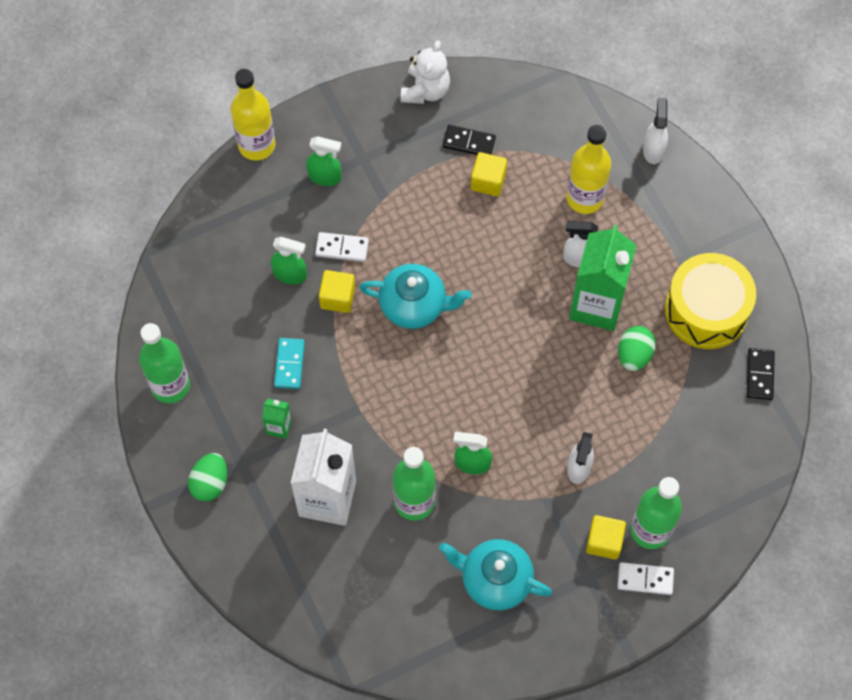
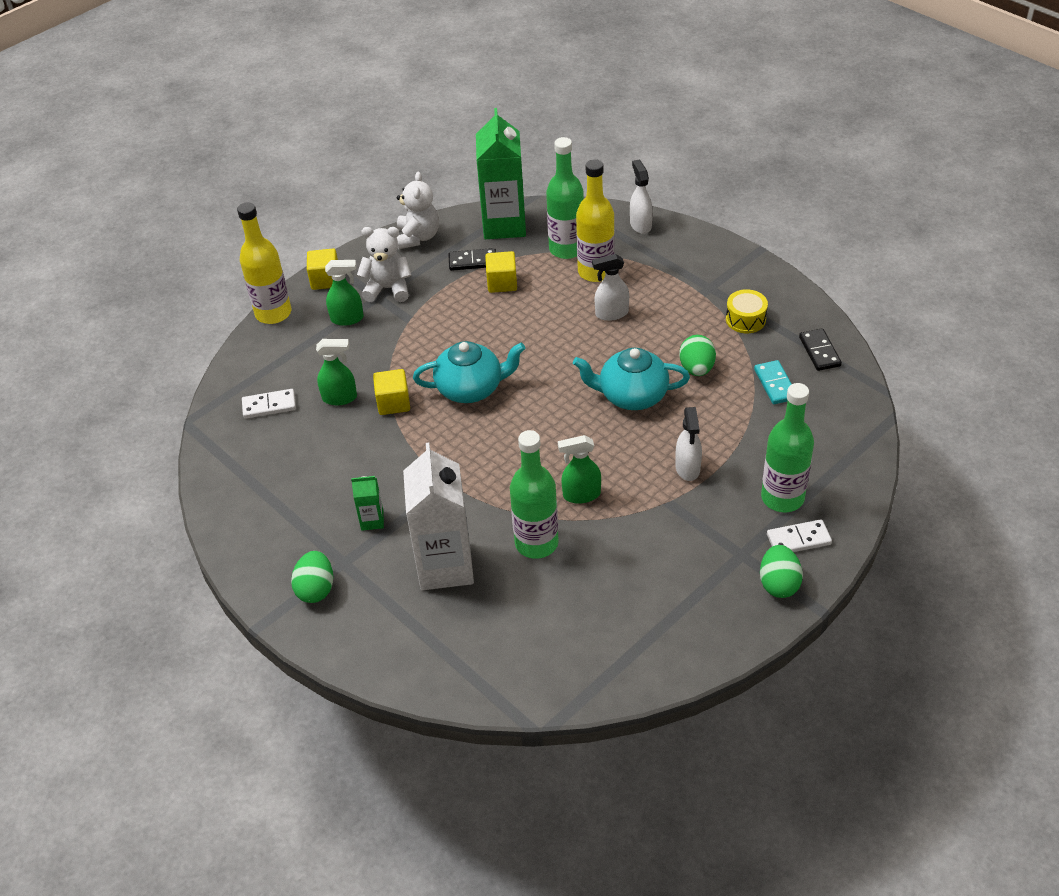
camera: 15 degrees left, 20 degrees down
(170, 385) = (246, 518): green bottle -> green bottle (566, 249)
(289, 364) = (365, 467): turquoise domino -> turquoise domino (775, 384)
(342, 248) = (383, 365): white domino -> white domino (269, 406)
(375, 150) = (388, 289): none -> white teddy bear
(495, 580) = (648, 585): turquoise teapot -> turquoise teapot (631, 396)
(596, 305) = (643, 342): green carton -> green carton (504, 225)
(604, 541) = (742, 520): yellow cube -> yellow cube (325, 280)
(607, 618) = (778, 584): none -> green egg
(706, 310) = (745, 319): yellow drum -> yellow drum, size x0.49

